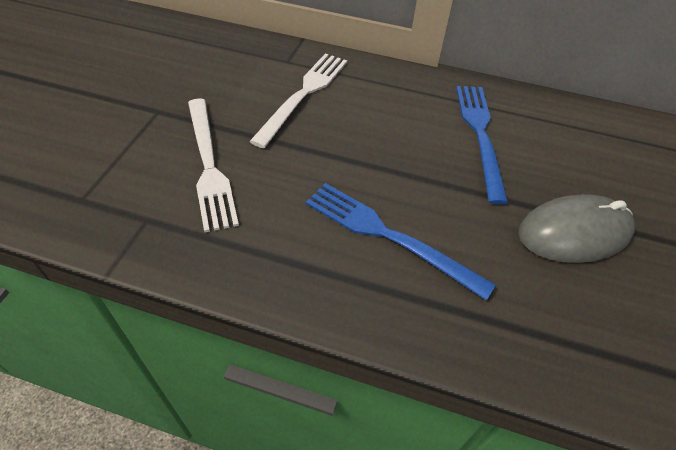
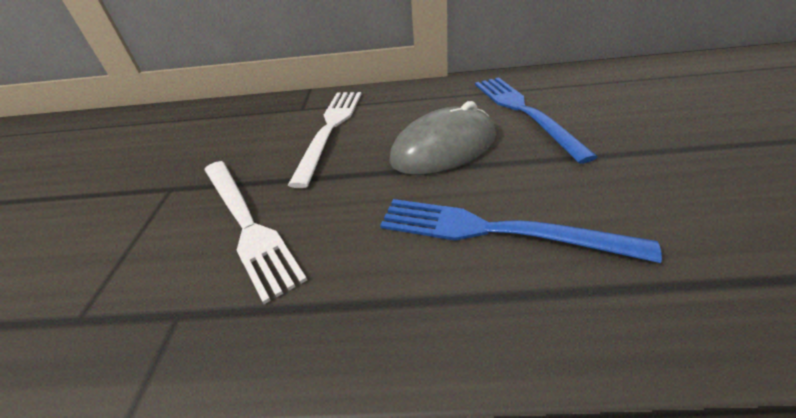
camera: 10 degrees left, 10 degrees down
(574, 233) = (683, 163): grey mouse -> grey mouse (443, 148)

